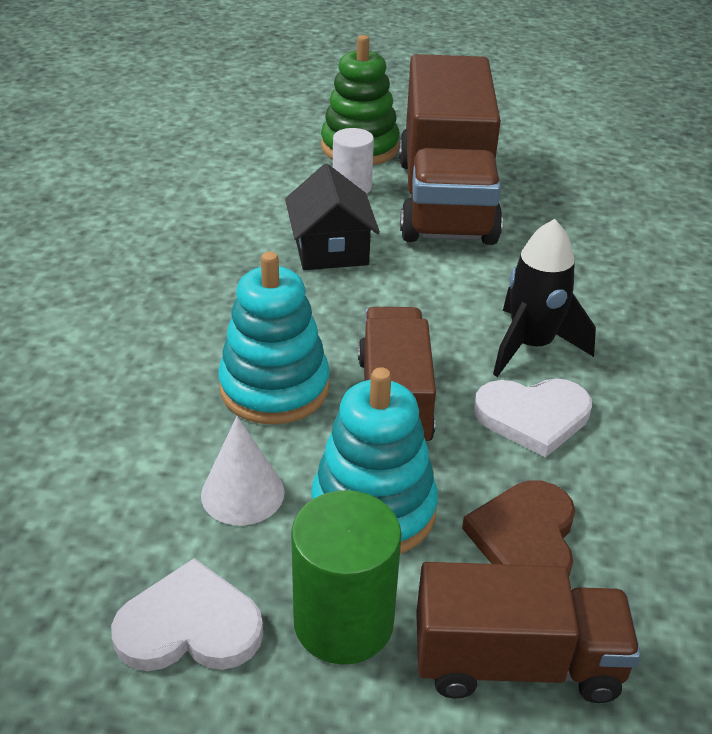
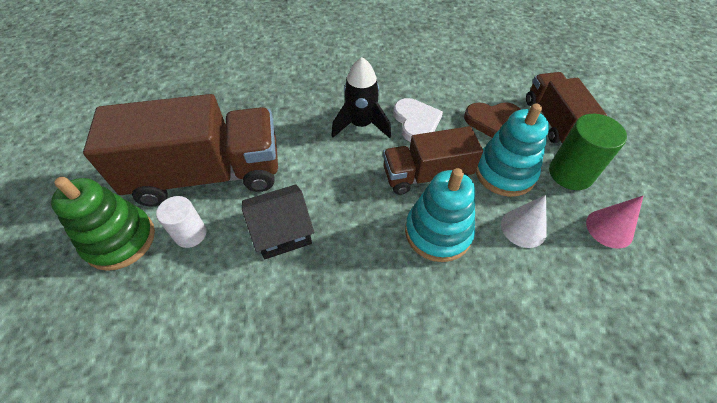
camera: 100 degrees left, 15 degrees up
(190, 626) = (609, 228): white heart -> pink cone

